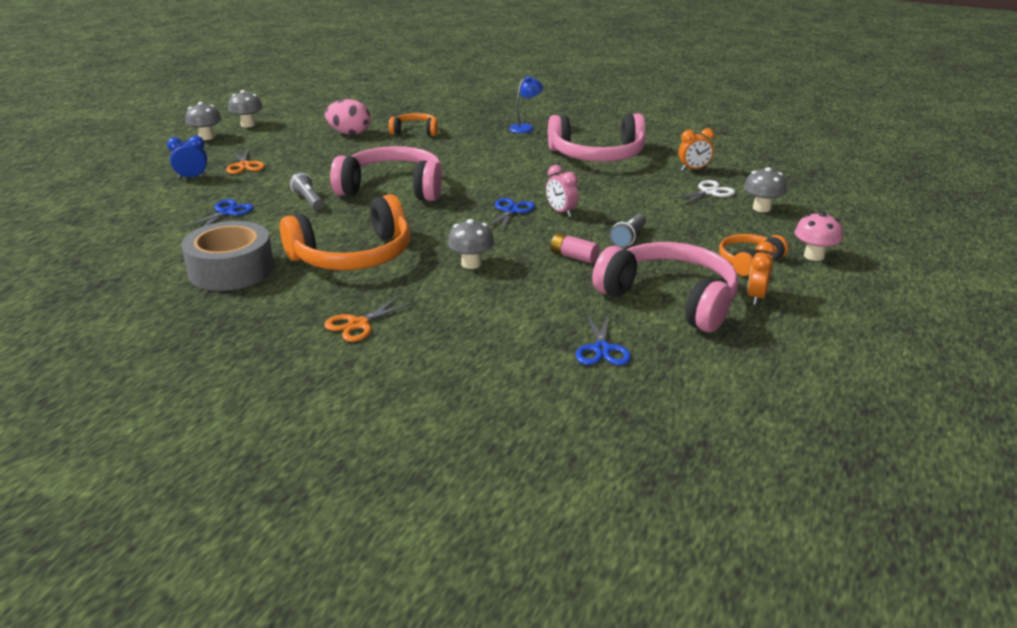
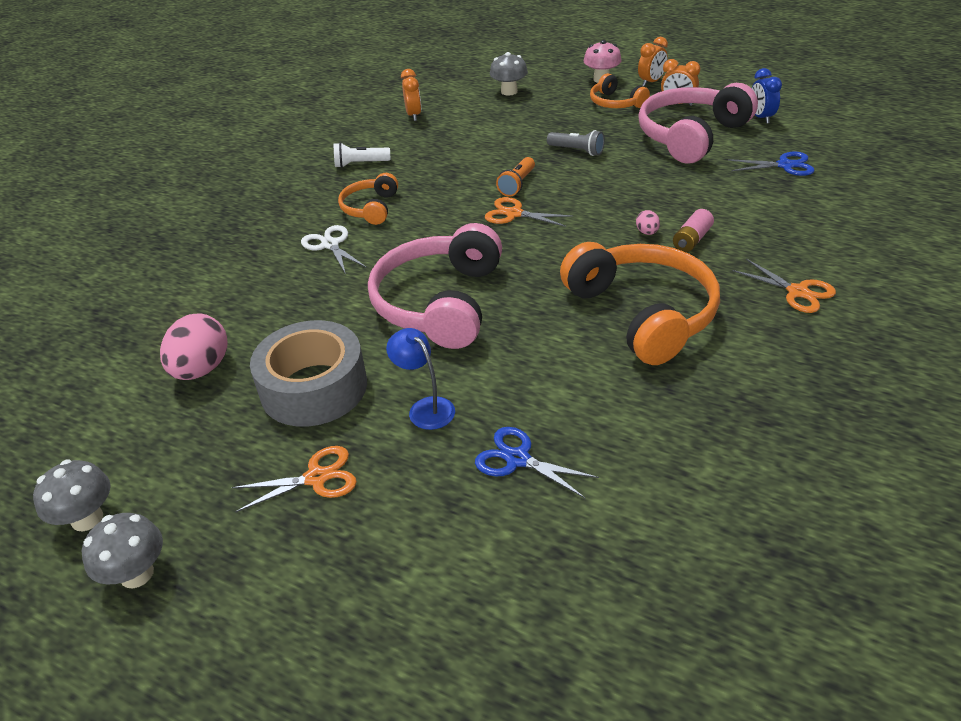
camera: 85 degrees left, 10 degrees up
(192, 177) = (360, 542): blue clock -> blue clock (761, 118)
(231, 270) = (702, 414): grey tape -> grey tape (314, 388)
(308, 200) = (475, 376): grey flashlight -> none
(415, 131) = (222, 302): orange headphones -> orange headphones (370, 208)
(471, 264) = (647, 232): grey mushroom -> pink egg
(511, 211) = (514, 214): blue scissors -> orange scissors
(525, 127) = (247, 211): blue lamp -> blue lamp (425, 408)
(561, 212) = (517, 184): pink clock -> orange flashlight
(574, 256) = (620, 177): pink battery -> pink battery (692, 240)
(597, 155) = (360, 164): pink headphones -> white flashlight
(709, 192) = (472, 111): white scissors -> white scissors (330, 244)
(816, 285) = (651, 82): none -> orange clock

